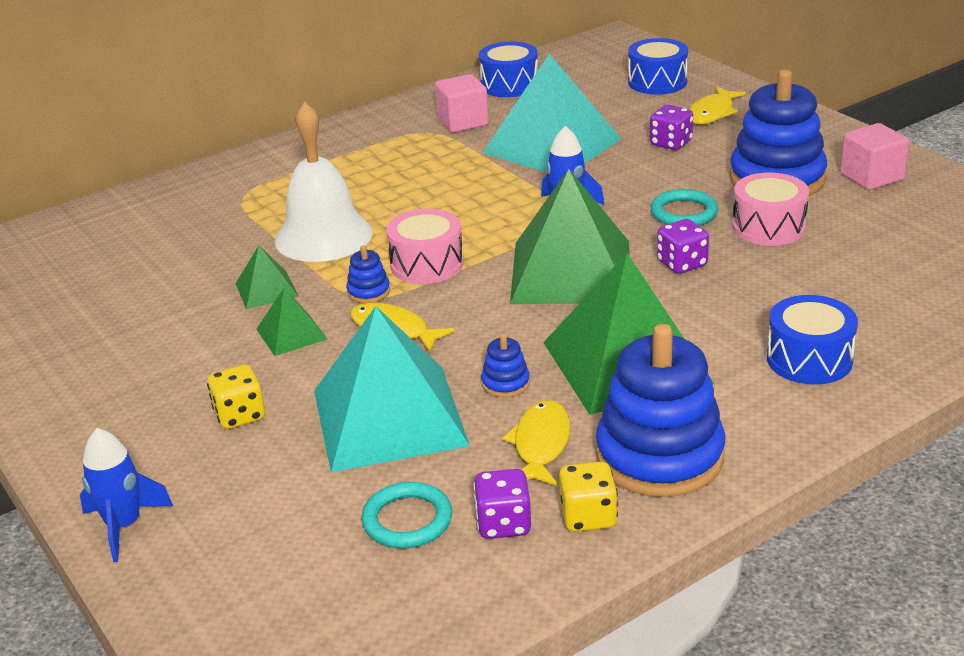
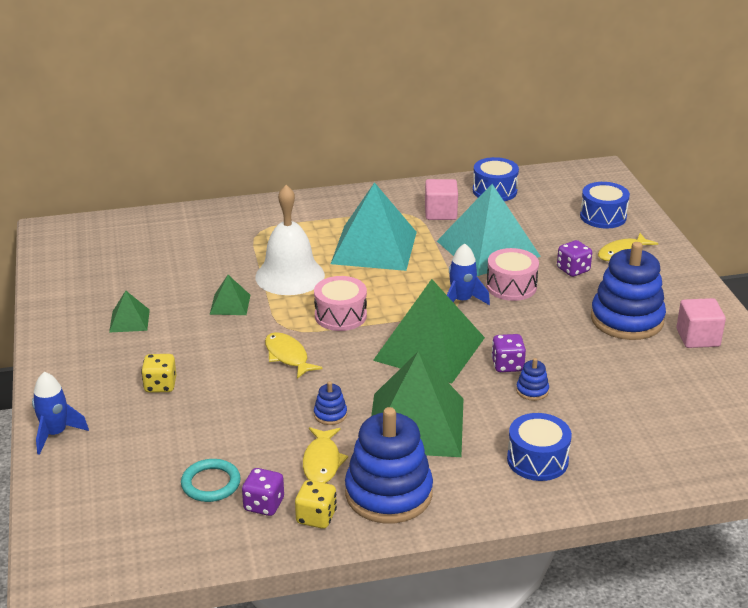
camera: 20 degrees right, 0 degrees up
(291, 334) = (225, 340): green pyramid -> green pyramid (129, 320)
(368, 292) = (291, 325): blue stacking toy -> blue stacking toy (532, 390)
(389, 417) = (245, 415): turquoise pyramid -> turquoise pyramid (374, 247)
(541, 444) = (322, 462): yellow fish -> yellow fish turned 150 degrees clockwise
(684, 213) = (539, 327): turquoise ring -> none
(768, 227) = (589, 355): pink drum -> pink drum (511, 286)

